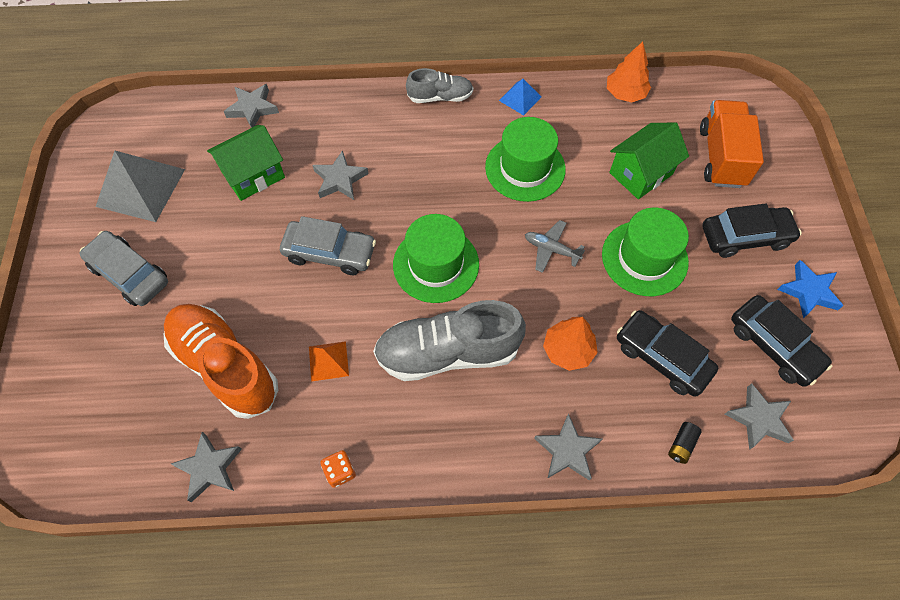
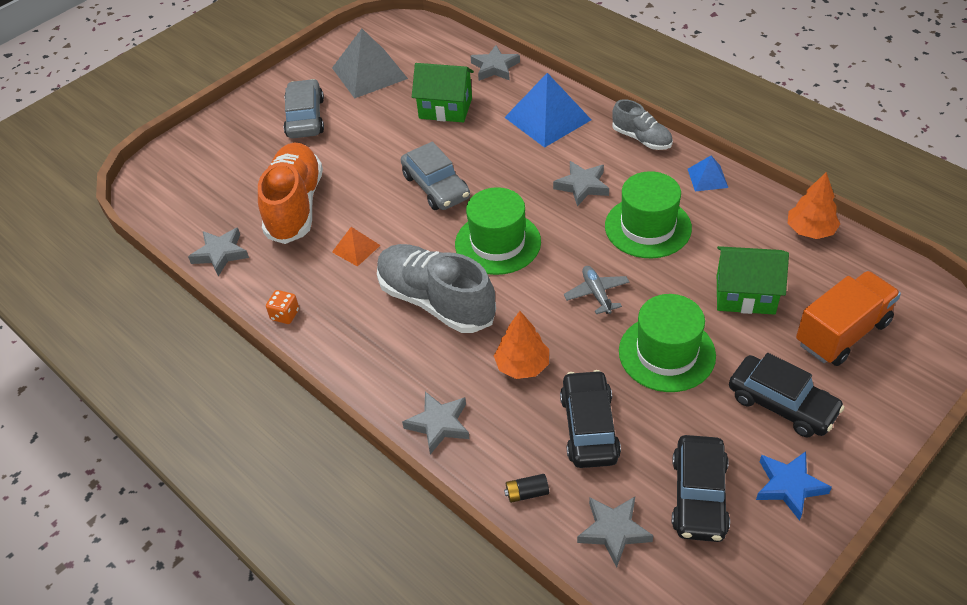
camera: 50 degrees right, 15 degrees down
(340, 179) = (499, 147): grey star -> grey star (582, 186)
(350, 127) = (547, 118): none -> blue pyramid

